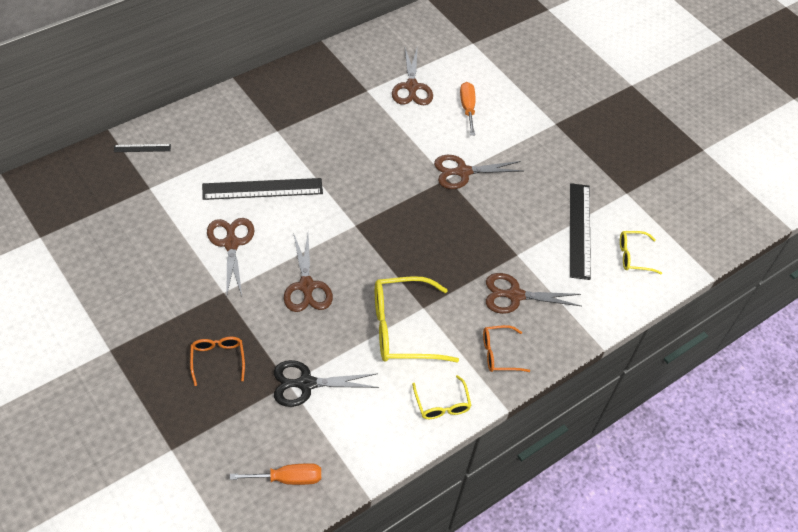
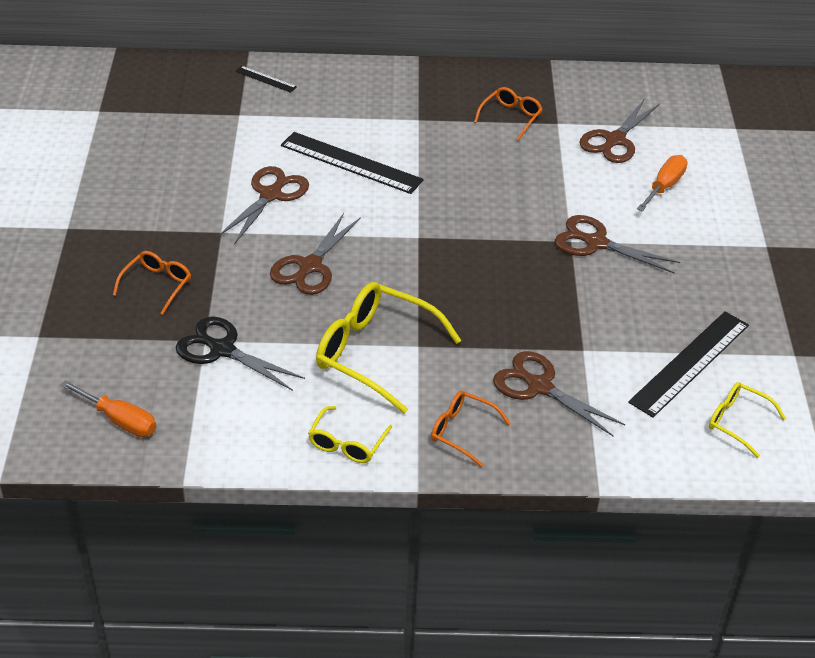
camera: 40 degrees right, 10 degrees down
(334, 100) = (511, 117): none -> orange glasses

